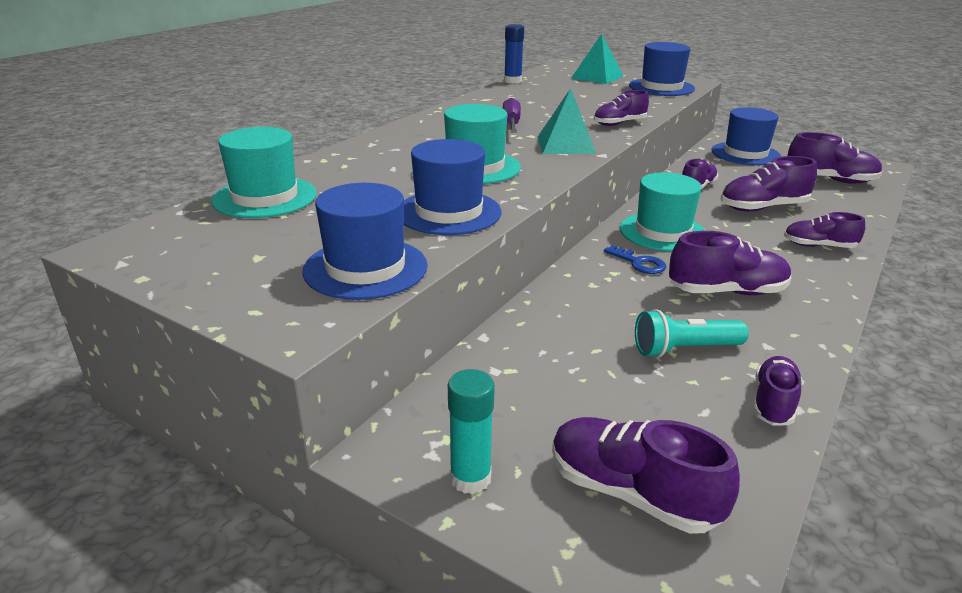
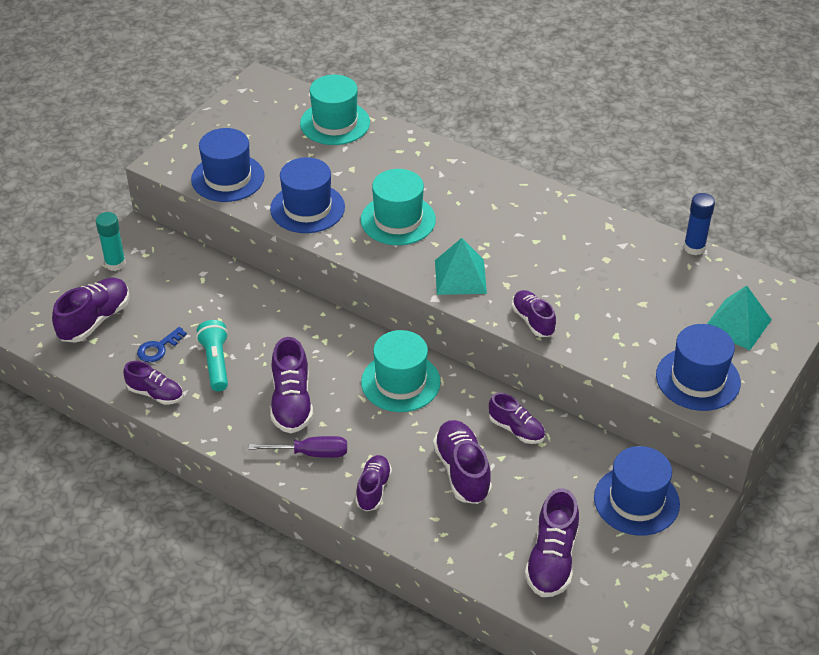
camera: 90 degrees right, 15 degrees up
(511, 124) = (520, 243): purple screwdriver -> purple screwdriver (311, 453)
(639, 263) = (340, 357): blue key -> blue key (158, 348)

